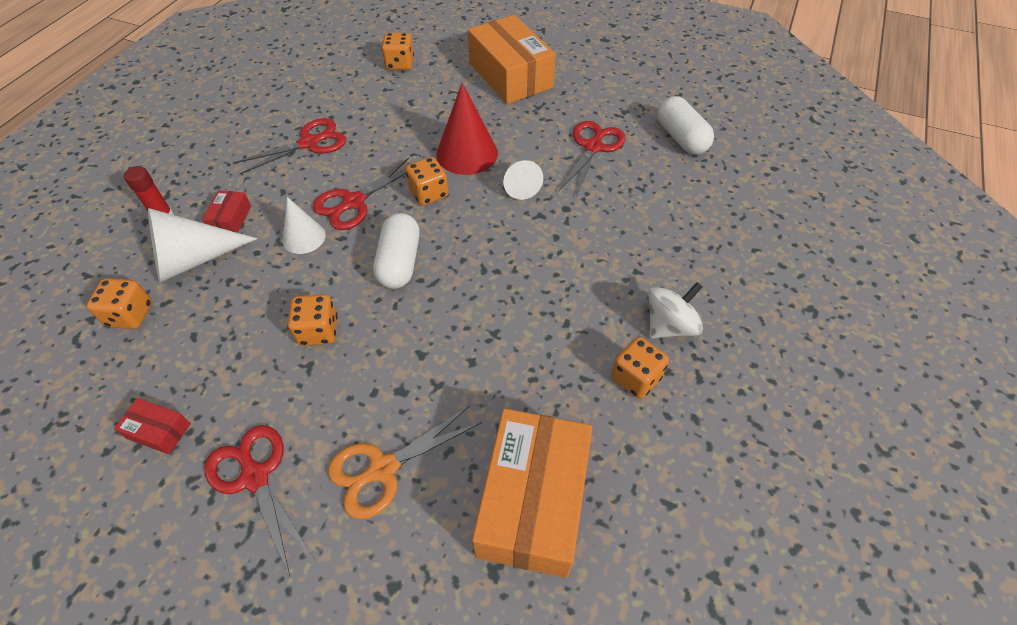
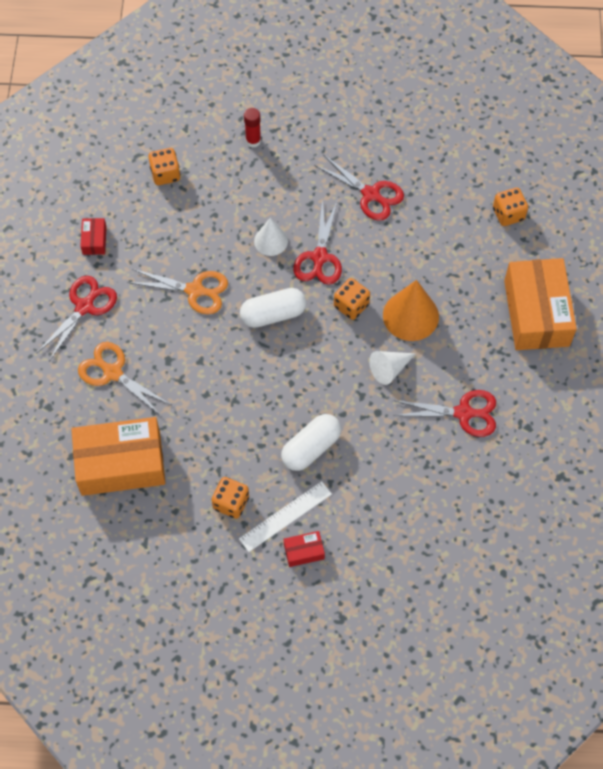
camera: 70 degrees right, 10 degrees up
(193, 259) = (223, 183): white cone -> none
(231, 219) = (268, 185): red box -> red box (304, 551)
(318, 331) = (195, 290): orange dice -> orange scissors
(354, 202) = (319, 257): red scissors -> red scissors turned 105 degrees counterclockwise
(467, 153) = (410, 316): red cone -> orange cone
(510, 75) = (536, 313): orange box -> orange box turned 45 degrees counterclockwise
(669, 325) = (285, 516): white spinning top -> white ruler
(681, 138) = (510, 484): white capsule -> white capsule (311, 448)

